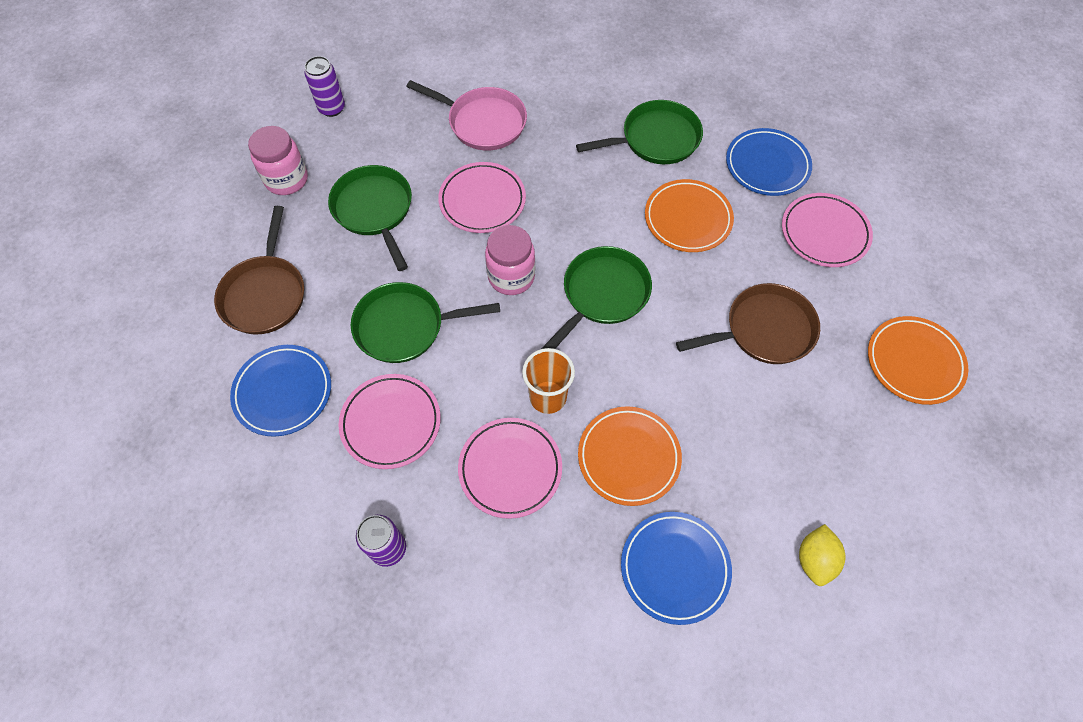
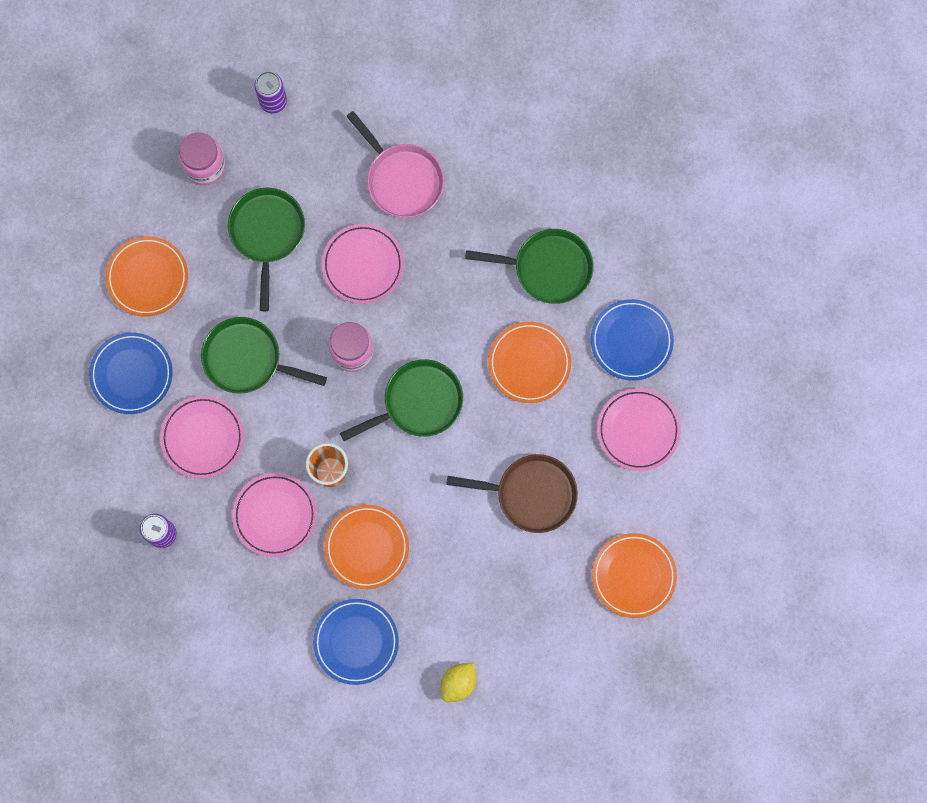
camera: 25 degrees right, 15 degrees up
(265, 294) = (147, 277): brown pan -> orange plate

